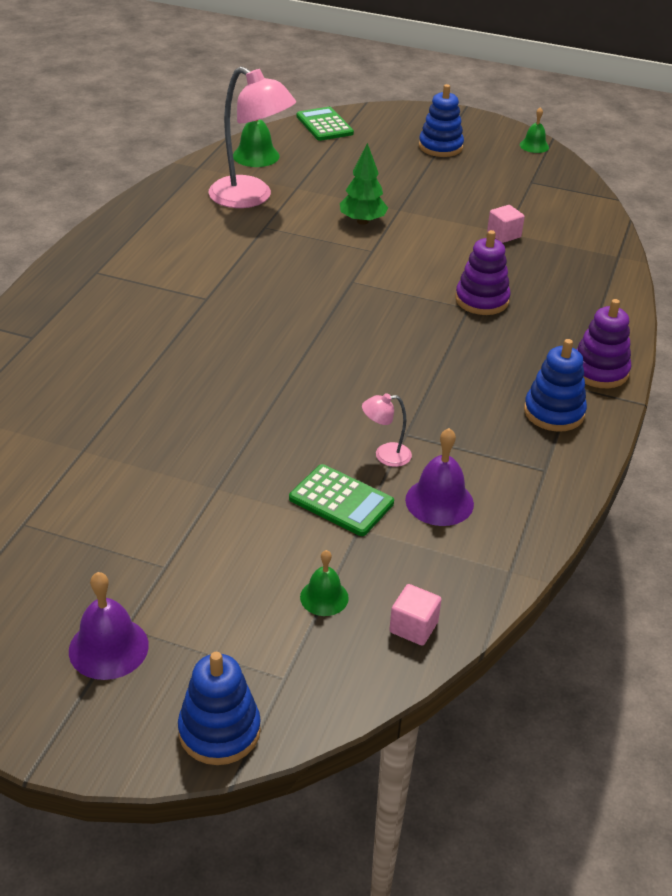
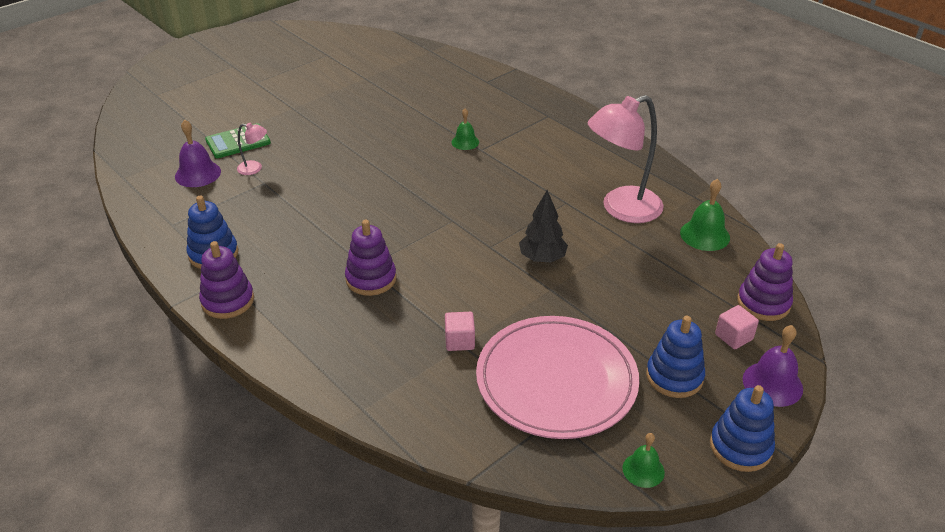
camera: 120 degrees right, 0 degrees up
(108, 648) = (227, 60): purple bell -> purple bell (772, 383)
(219, 731) = (152, 74): blue stacking toy -> blue stacking toy (740, 447)
(324, 125) = (763, 303): green calculator -> purple stacking toy
(324, 597) = (183, 117): green bell -> green bell (465, 142)
(362, 221) = (542, 258): green tree -> black tree
(385, 455) = (255, 168): pink lamp -> pink lamp turned 75 degrees clockwise
(413, 627) = (133, 135): pink cube -> pink cube (733, 337)
(496, 187) = (556, 381): none -> pink plate

